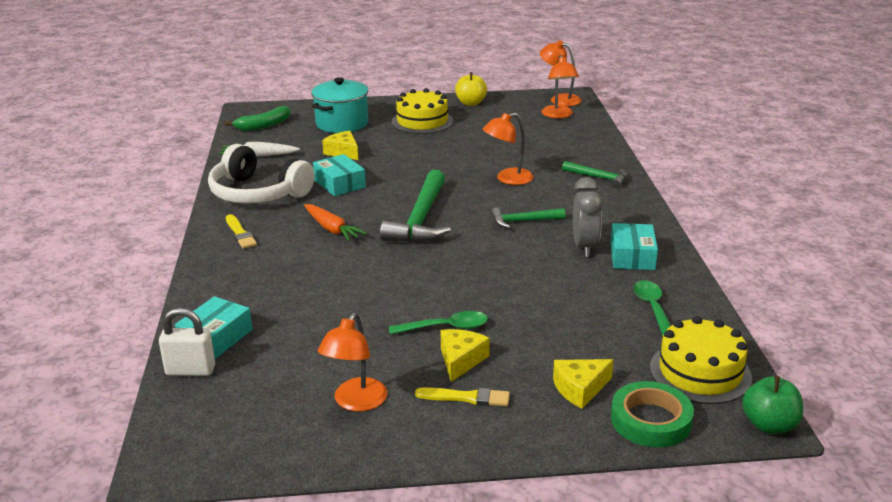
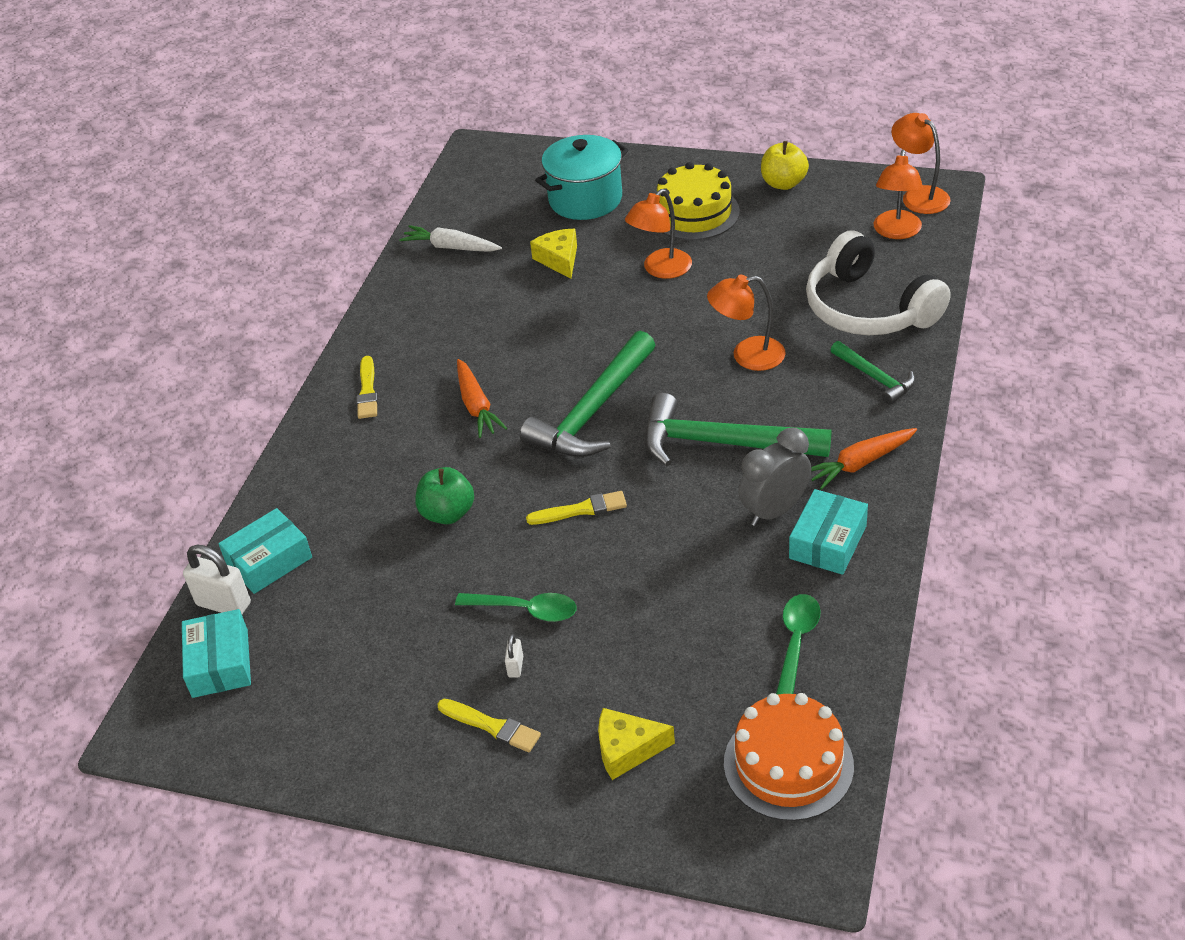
camera: 25 degrees right, 15 degrees up
(257, 193) = (418, 320): white headphones -> white headphones (868, 308)
(264, 125) = (484, 186): green banana -> none
(340, 184) = (526, 322): turquoise box -> turquoise box (220, 663)
(355, 402) = (370, 699): orange lamp -> orange lamp (661, 270)
(448, 268) = (581, 510): none -> yellow brush
(460, 360) = (515, 666): yellow cheese -> white padlock
(523, 221) = (722, 443): green hammer -> green hammer, size x1.86
(584, 247) = (774, 511): grey clock -> grey clock turned 150 degrees counterclockwise
(622, 216) = (860, 463): none -> orange carrot
(650, 420) = (681, 821): green tape -> none
(700, 372) = (788, 764): yellow cake -> orange cake
(769, 425) = (819, 870): green apple -> green apple (448, 513)

